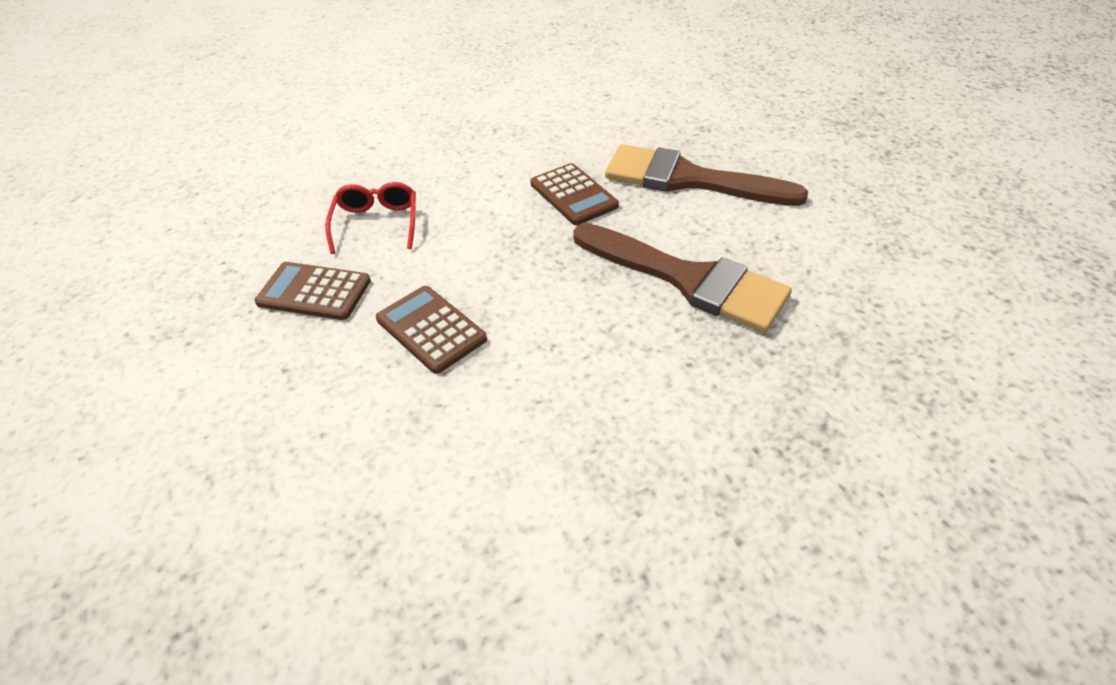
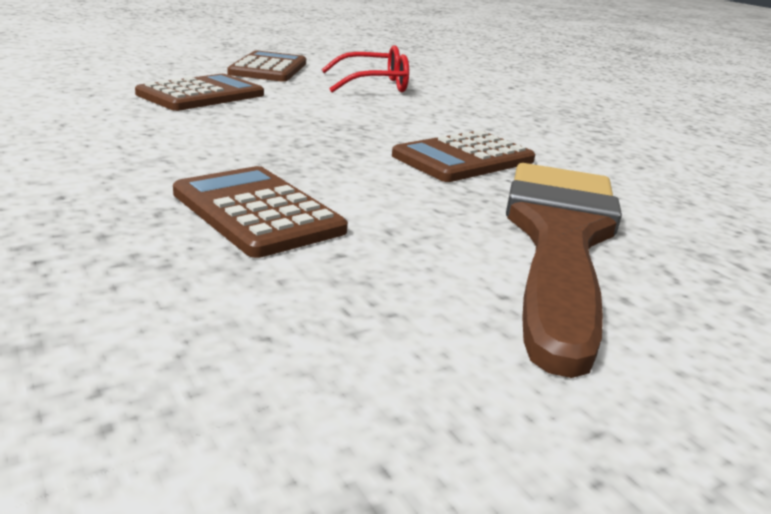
camera: 80 degrees right, 20 degrees down
(688, 280) = (257, 212): brown brush -> brown calculator

